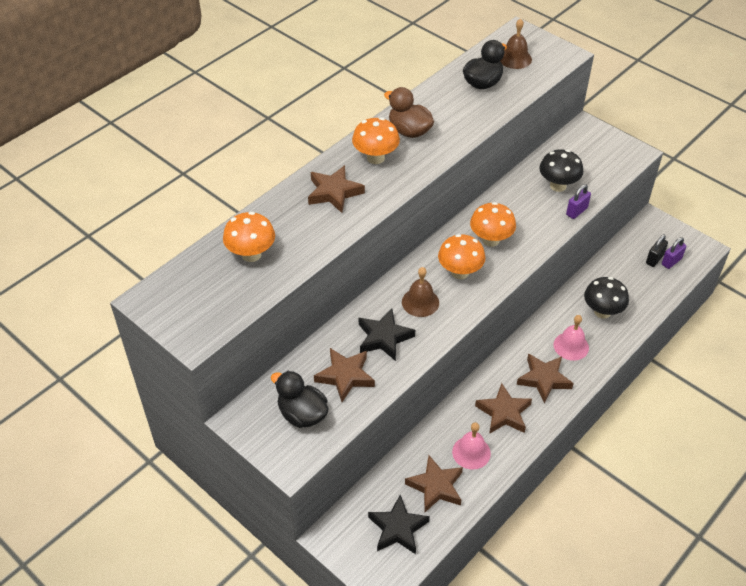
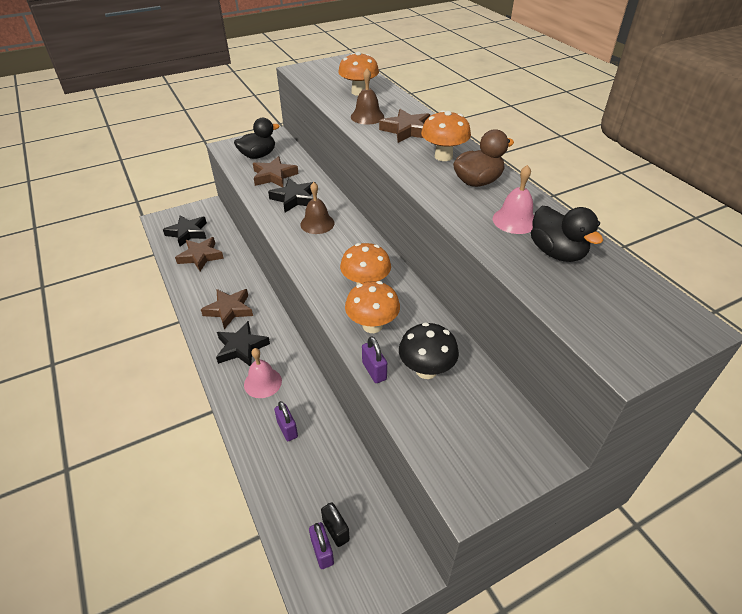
camera: 110 degrees right, 5 degrees down
(460, 272) = (336, 254): orange mushroom -> orange mushroom (372, 325)
(471, 452) = (211, 281): pink bell -> pink bell (514, 220)
(515, 58) = (614, 298): brown bell -> brown bell (367, 116)
(544, 379) = (241, 347): brown star -> black star
(602, 312) = (287, 429): black mushroom -> purple padlock

